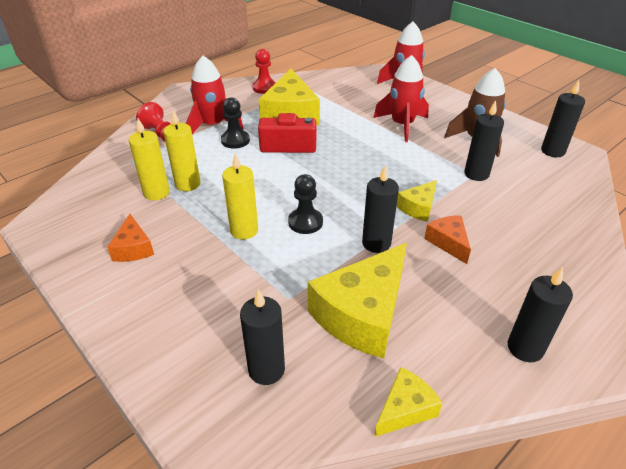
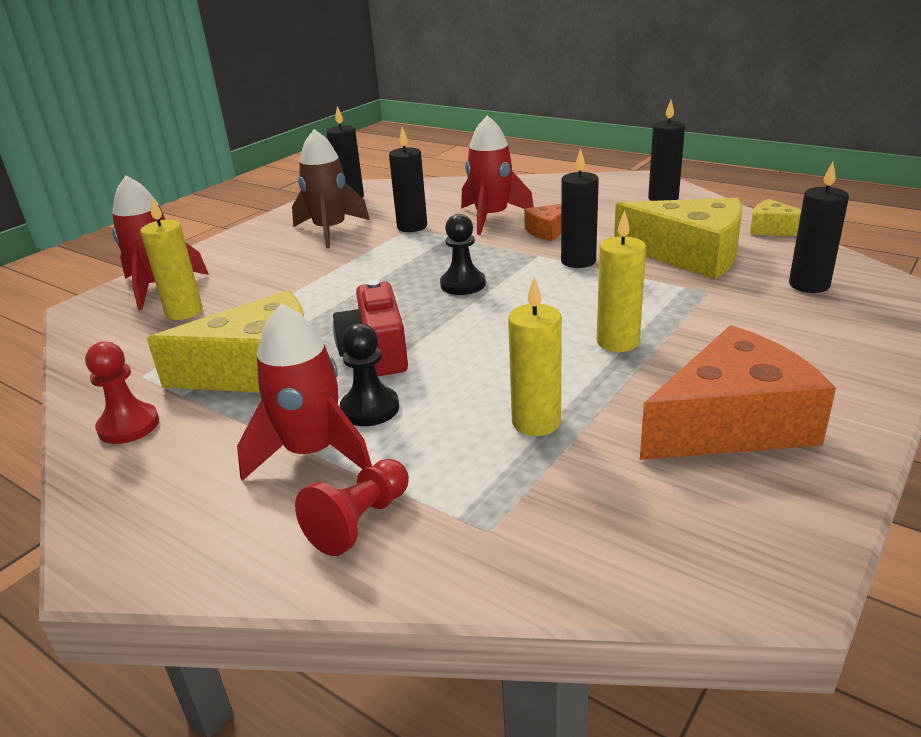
camera: 100 degrees left, 10 degrees down
(133, 248) = (732, 423): orange cheese -> orange cheese, size x1.99
(156, 193) = (581, 449): yellow candle -> yellow candle (184, 312)
(305, 222) = (569, 305): black pawn -> black pawn (463, 284)
(402, 125) = (295, 275): red rocket -> red rocket (491, 217)
(418, 207) = (496, 248): yellow cheese -> none

